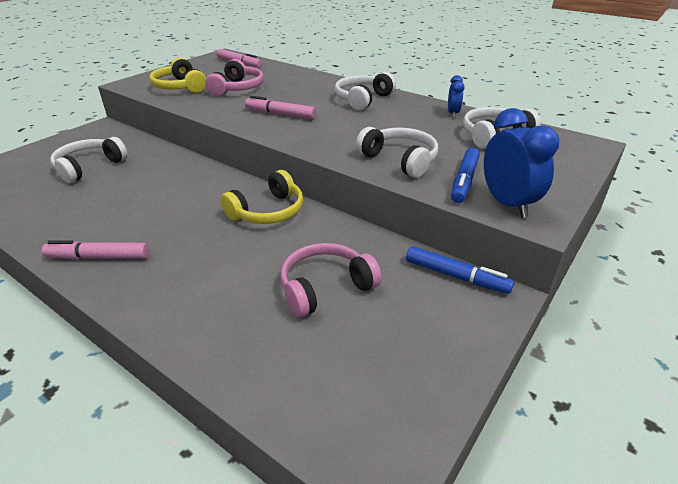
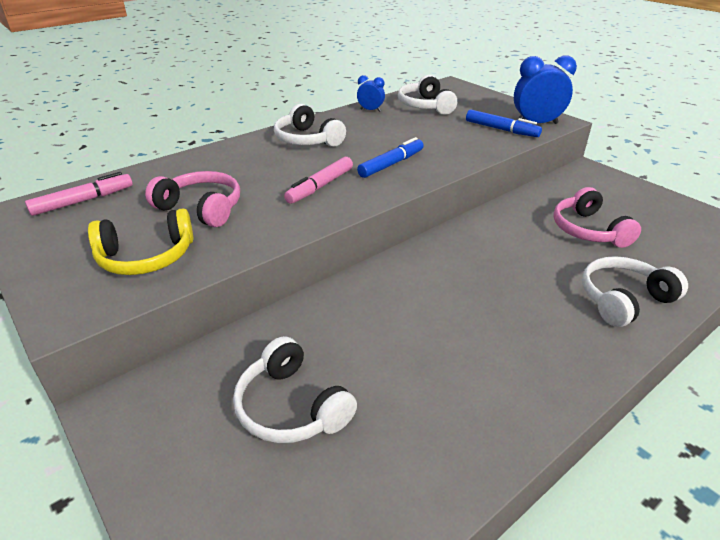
camera: 75 degrees left, 0 degrees up
(98, 257) = (550, 370): pink marker -> none
(268, 211) = (467, 247): yellow headphones -> none
(400, 160) = (459, 145): white headphones -> white headphones (623, 299)
(456, 276) = (569, 179): blue marker -> blue marker (391, 164)

